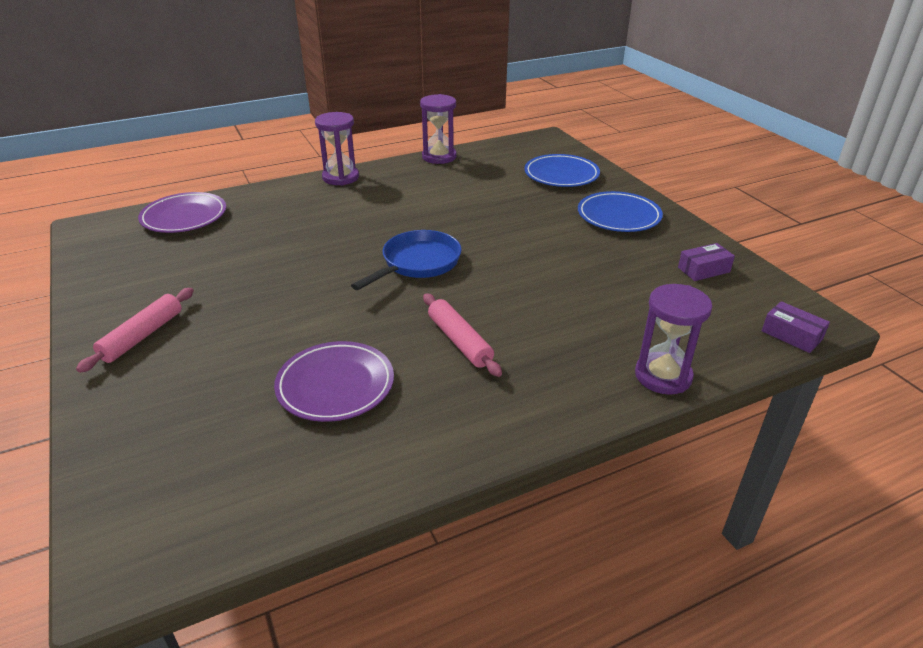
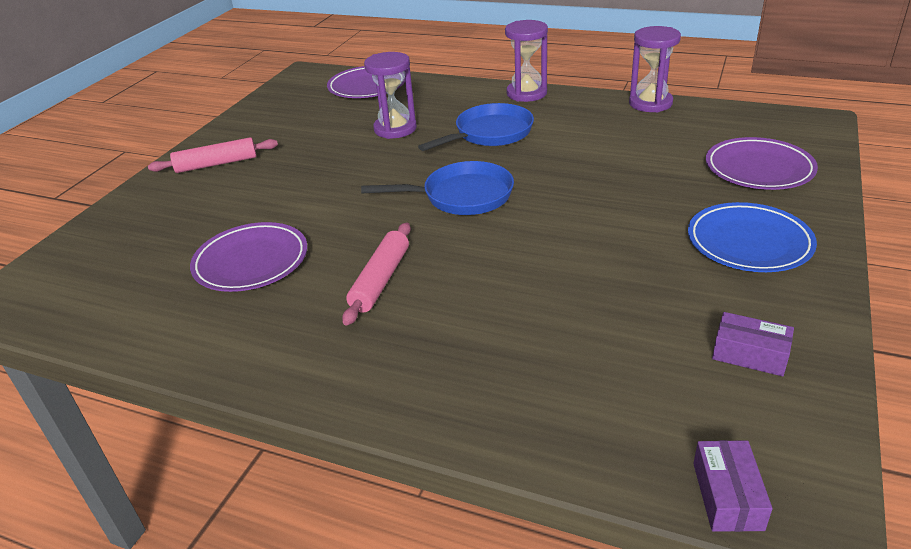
camera: 50 degrees right, 0 degrees up
(362, 215) = (489, 134): none -> blue pan
(561, 175) = (759, 169): blue plate -> purple plate
(663, 376) = (491, 427): purple hourglass -> purple hourglass (395, 129)

